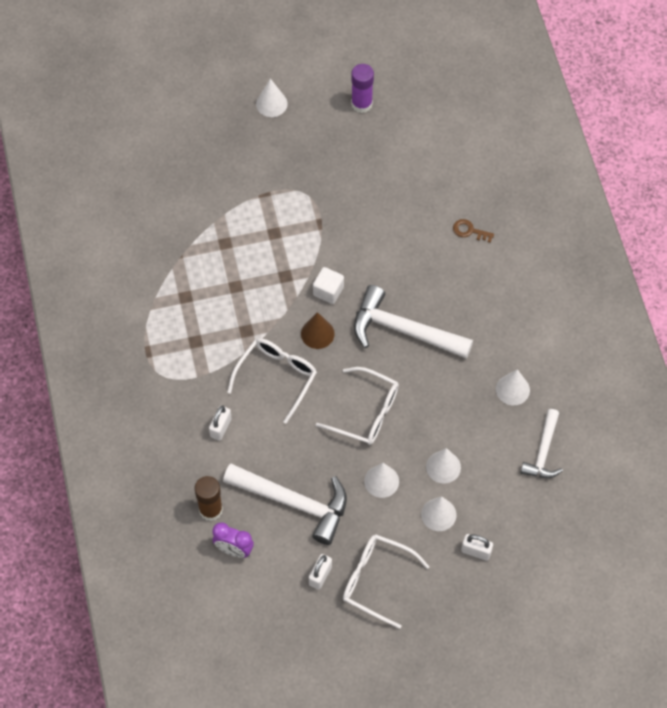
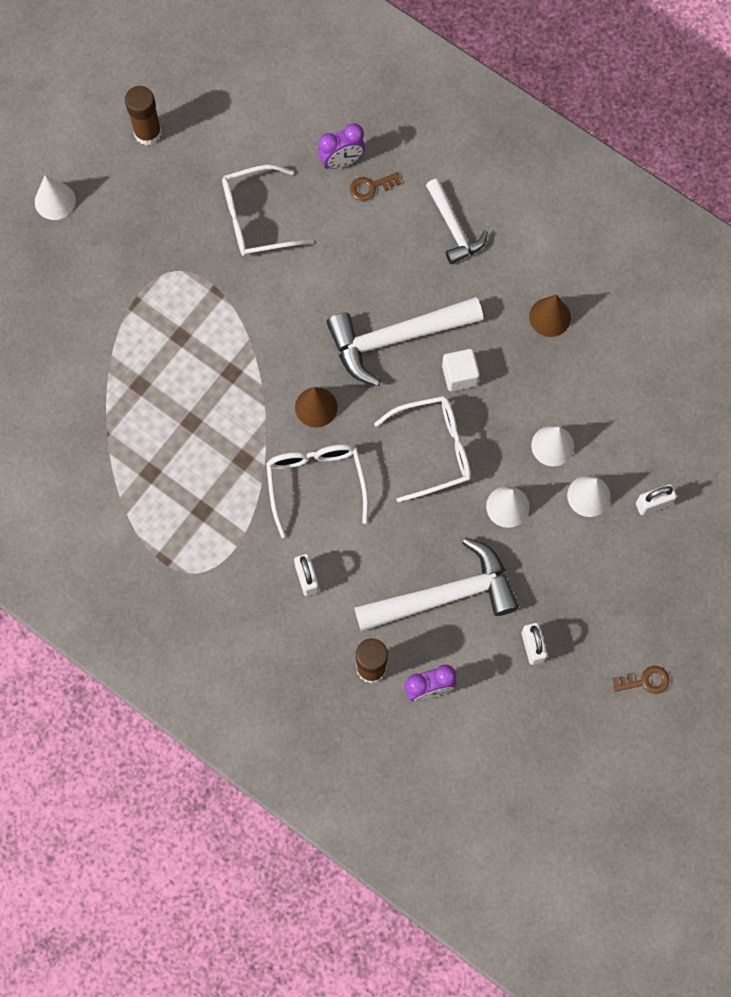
camera: 40 degrees left, 10 degrees up
(328, 291) = (288, 355): white cube -> white cube (459, 375)
(361, 104) = (148, 133): purple glue stick -> brown glue stick
(372, 653) = (645, 681): none -> brown key
(377, 581) = (589, 607): white glasses -> white glasses (257, 218)
(465, 203) = (341, 161): none -> purple clock
(512, 389) = (550, 317): white cone -> brown cone
(543, 452) = (630, 357): white hammer -> white hammer (454, 228)

